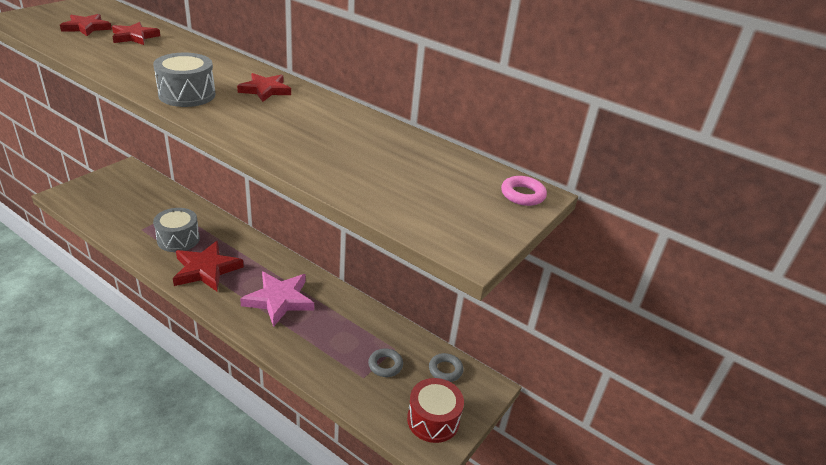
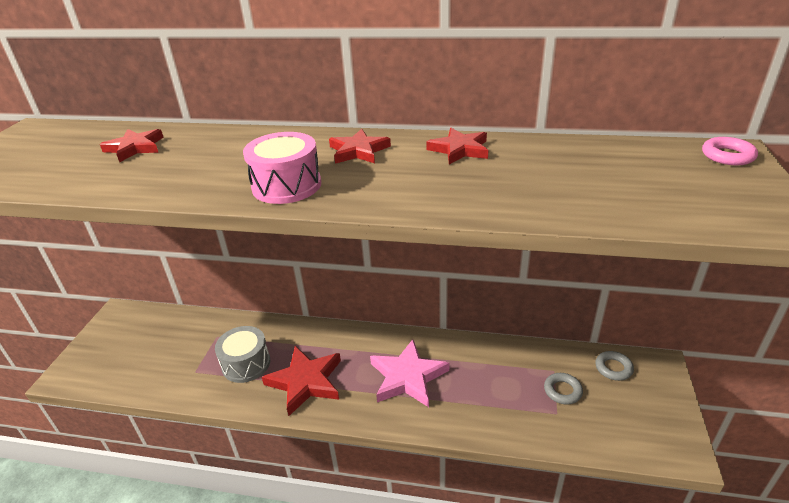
camera: 20 degrees left, 0 degrees up
(86, 28) = (62, 157): red star -> red star (459, 149)
(187, 95) = (286, 185): grey drum -> pink drum
(433, 420) = (652, 421): red drum -> none

